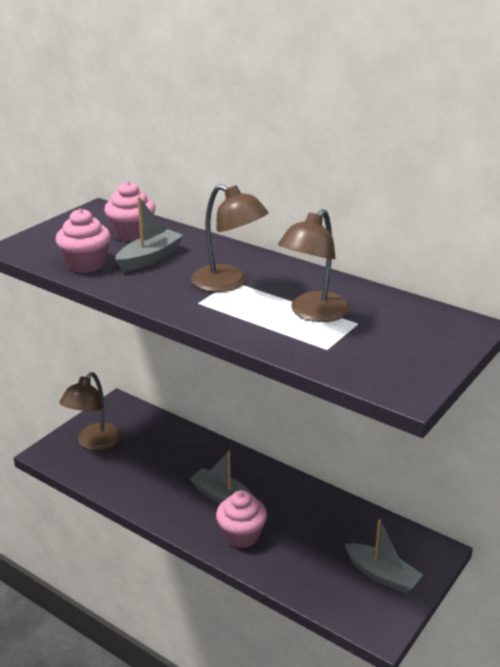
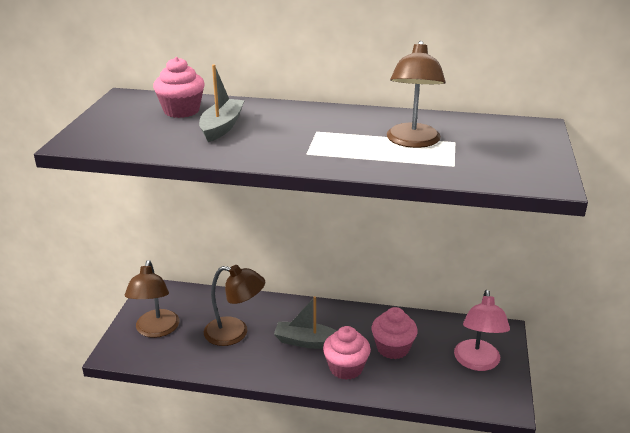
camera: 25 degrees left, 0 degrees up
(86, 264) = (165, 143): pink cupcake -> pink cupcake (393, 348)
(228, 283) = (315, 133): brown lamp -> brown lamp (235, 333)
(382, 575) = (477, 362): grey boat -> pink lamp

